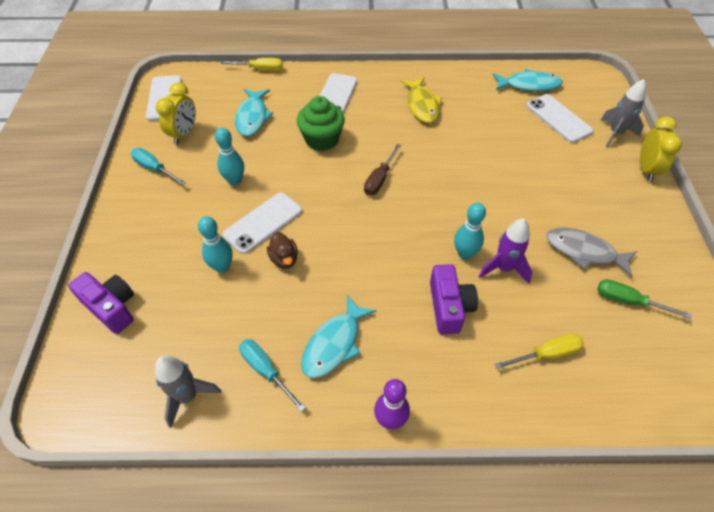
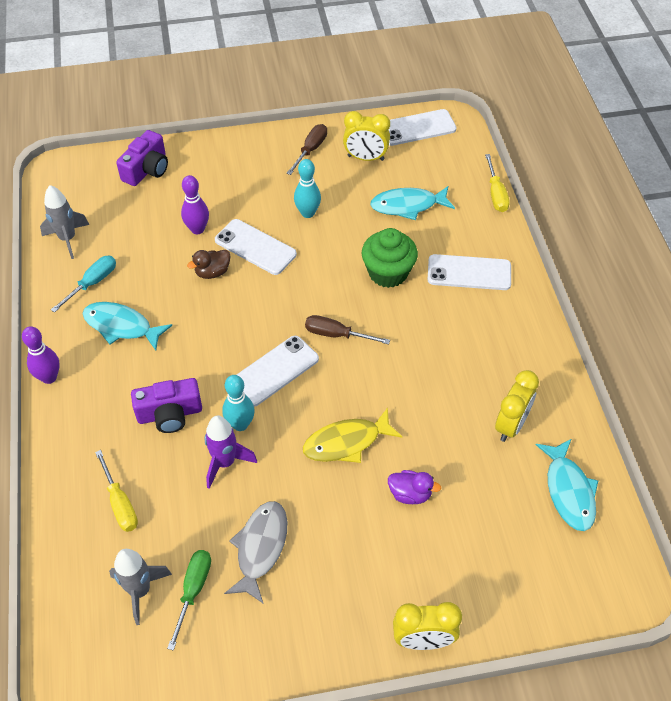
camera: 80 degrees right, 0 degrees up
(154, 169) = (311, 150): turquoise screwdriver -> brown screwdriver
(222, 267) = (197, 229): turquoise bowling pin -> purple bowling pin
(422, 105) = (480, 363): yellow fish -> yellow fish (346, 442)
(476, 100) = (511, 425): none -> yellow clock
(533, 158) = (410, 494): none -> purple duck
(558, 118) = (503, 528): white phone -> white phone (274, 371)
(615, 133) = (491, 605): grey rocket -> grey rocket (140, 591)

